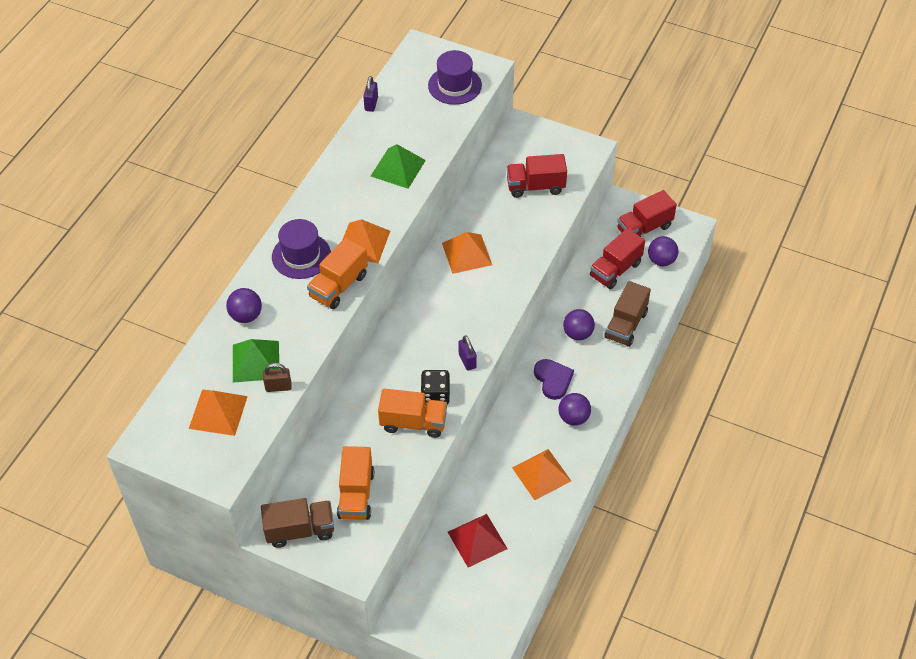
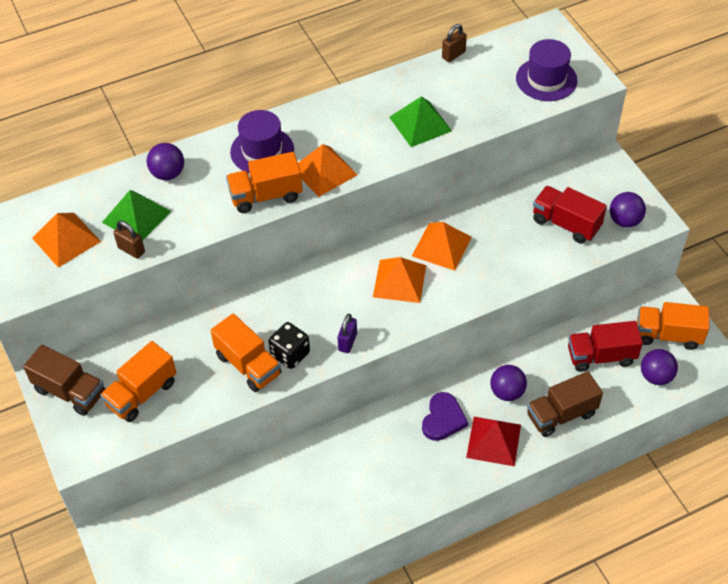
camera: 40 degrees right, 0 degrees up
(371, 104) = (453, 55): purple padlock -> brown padlock
(477, 540) = (238, 514): red pyramid -> red pyramid (493, 441)
(541, 474) = (350, 497): orange pyramid -> orange pyramid (399, 281)
(573, 418) = (428, 467): purple ball -> purple ball (624, 221)
(644, 228) = (668, 335): red truck -> orange truck

